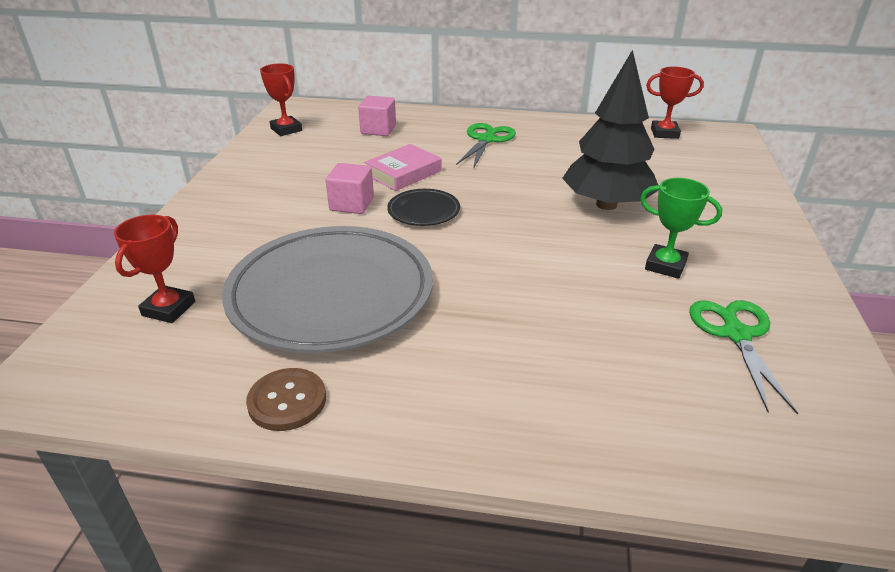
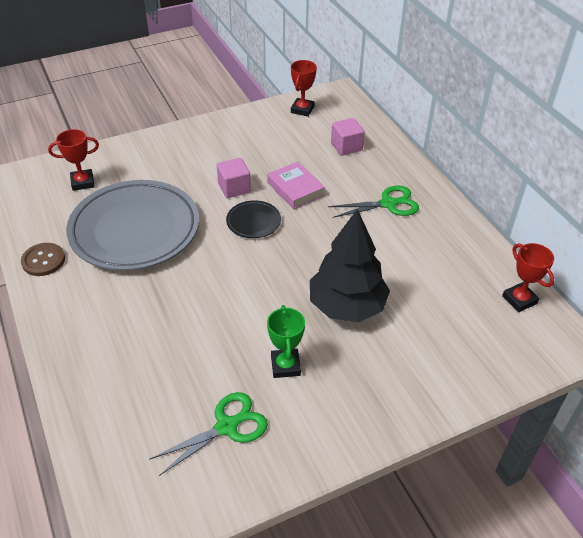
camera: 55 degrees right, 10 degrees up
(403, 173) = (295, 189): pink book -> pink book turned 45 degrees clockwise

